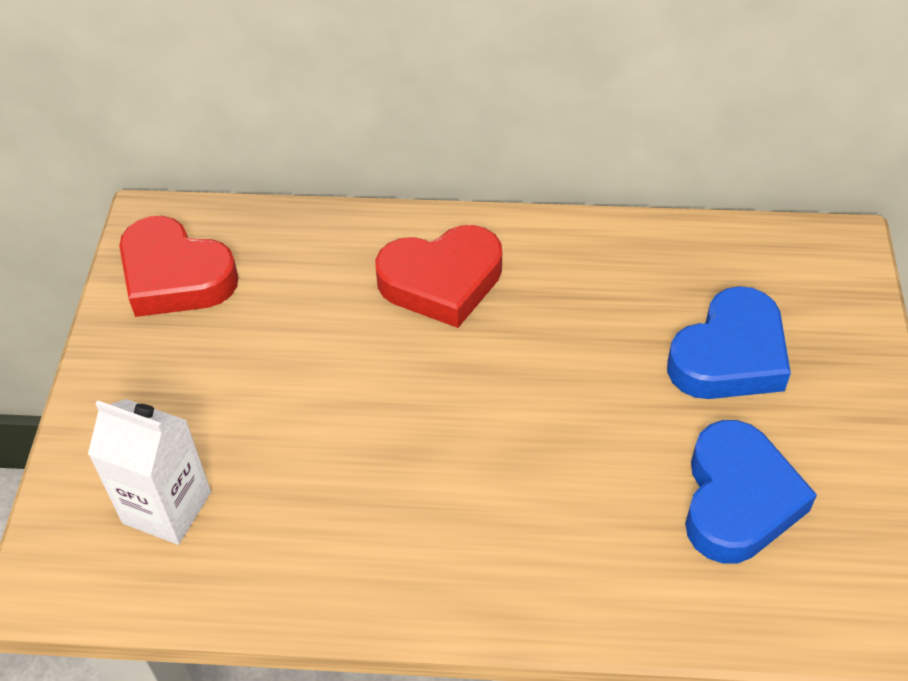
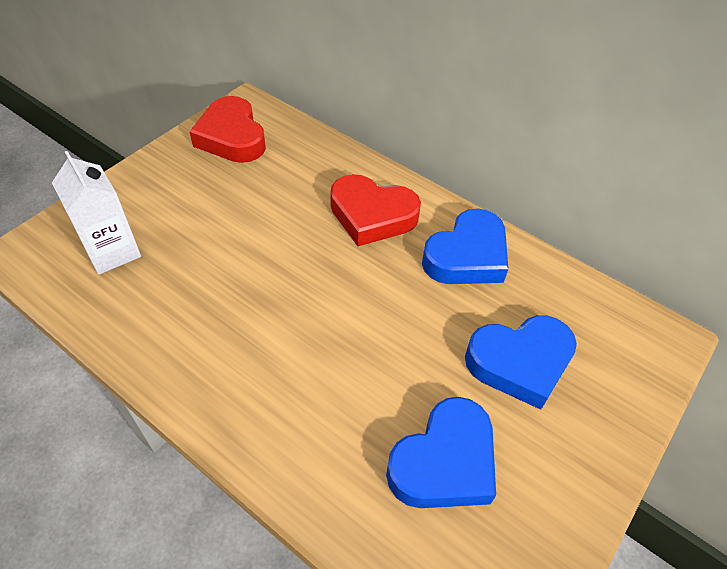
camera: 30 degrees right, 0 degrees up
(585, 270) = (467, 256): none -> blue heart

